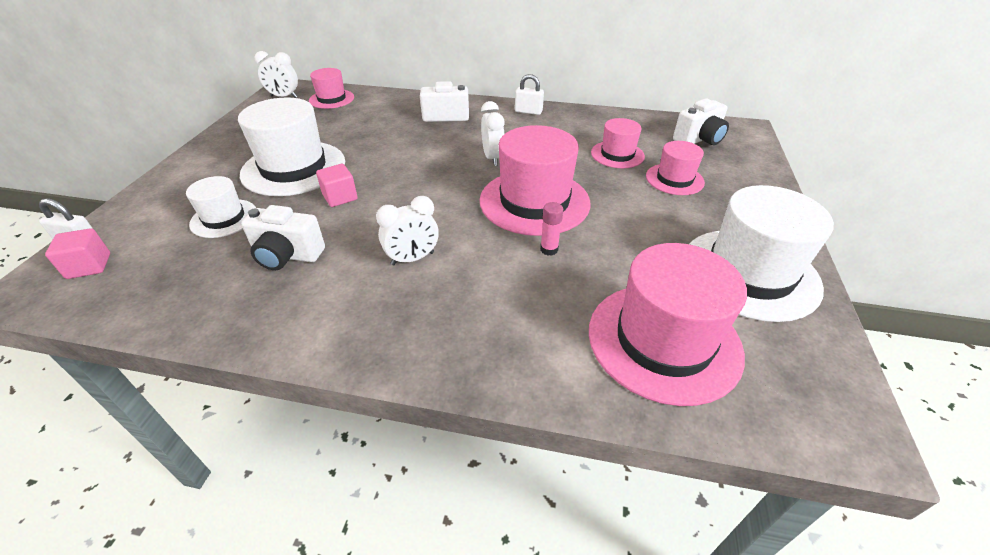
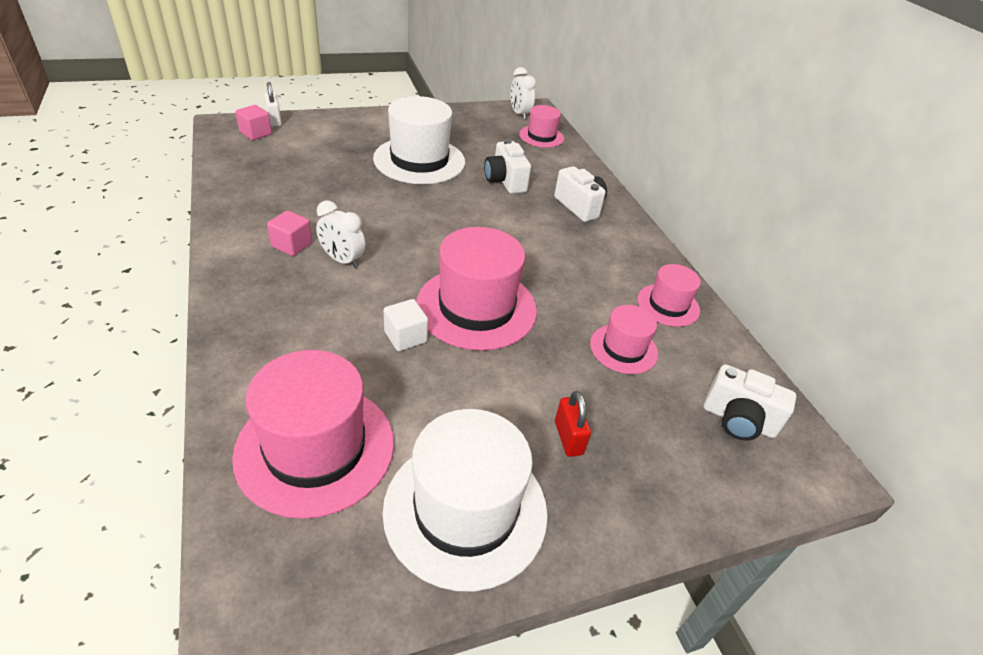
camera: 55 degrees right, 0 degrees up
(224, 218) = (334, 158): white hat -> none
(287, 256) = (310, 201): white camera -> white camera (505, 181)
(340, 197) = (397, 196): pink cube -> pink cube (292, 245)
(492, 158) = (530, 259): white clock -> none
(528, 112) = (648, 257): white padlock -> none
(549, 249) = (405, 337): pink glue stick -> white cube
(674, 179) = (613, 410): pink hat -> pink hat (668, 305)
(694, 205) = (568, 438): none -> red padlock

